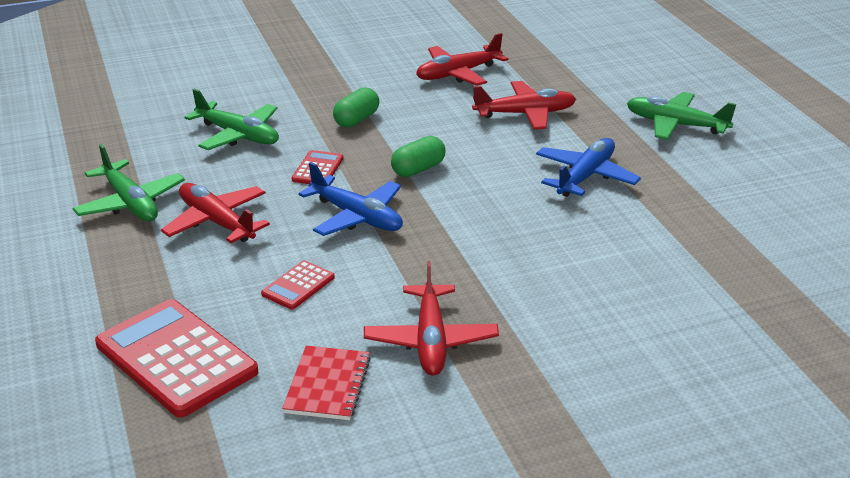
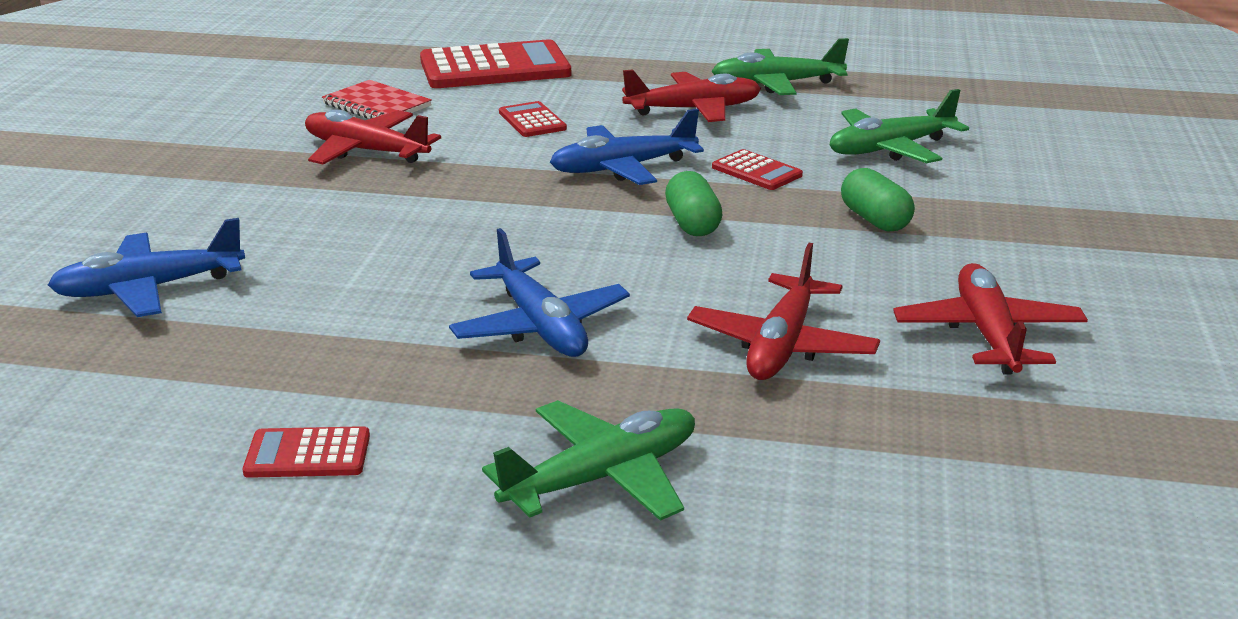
camera: 120 degrees right, 5 degrees down
(716, 322) = (148, 289): none -> blue plane
(760, 193) = (308, 454): none -> red calculator

